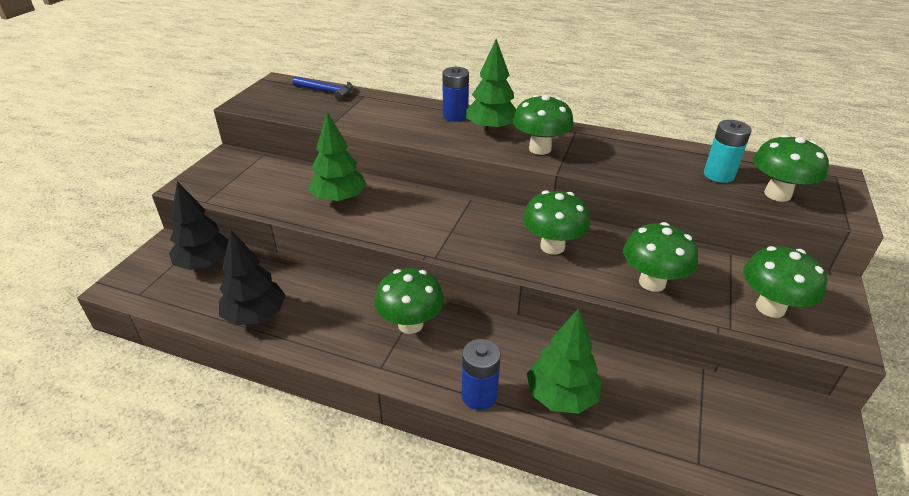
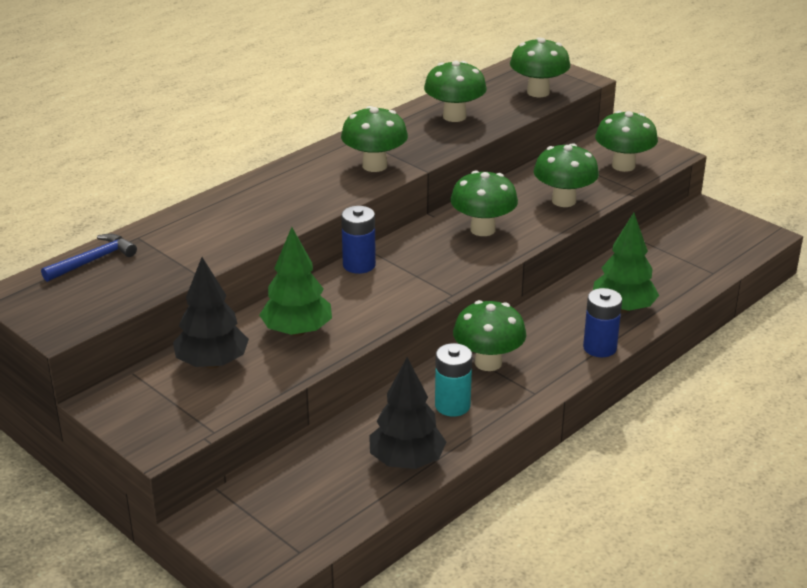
camera: 65 degrees left, 5 degrees down
(205, 264) = (277, 491): black tree -> black tree (212, 363)
(455, 116) = (257, 191): blue battery -> blue battery (359, 265)
(491, 129) = (309, 179): green tree -> none
(667, 163) = (454, 116): none -> green mushroom
(718, 175) = (492, 103): turquoise battery -> turquoise battery (452, 405)

